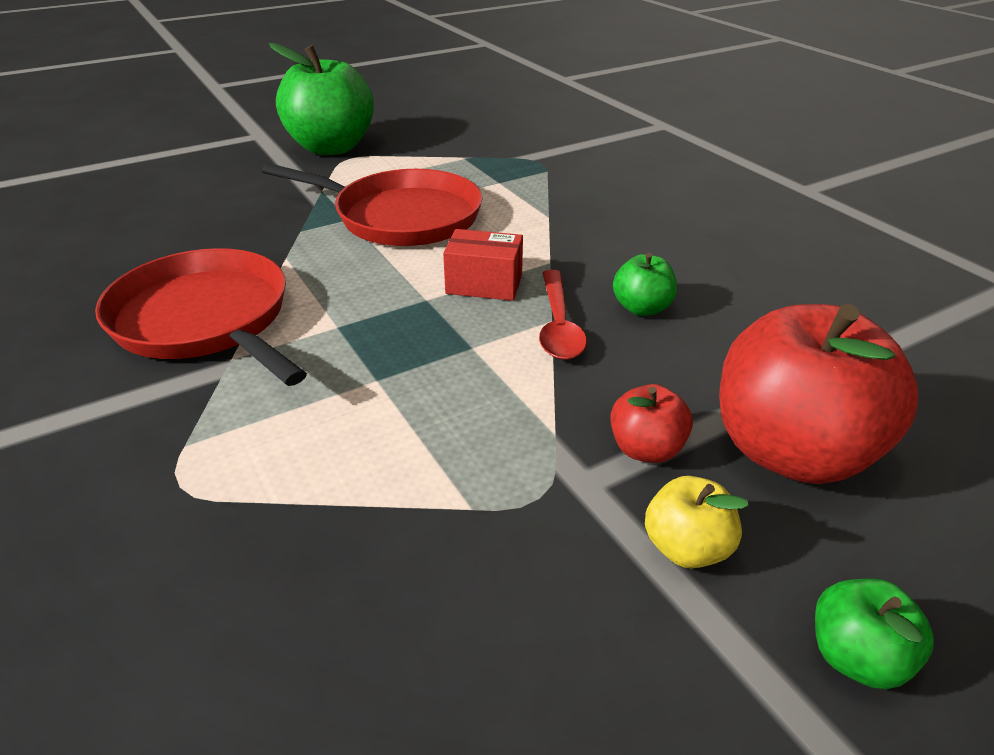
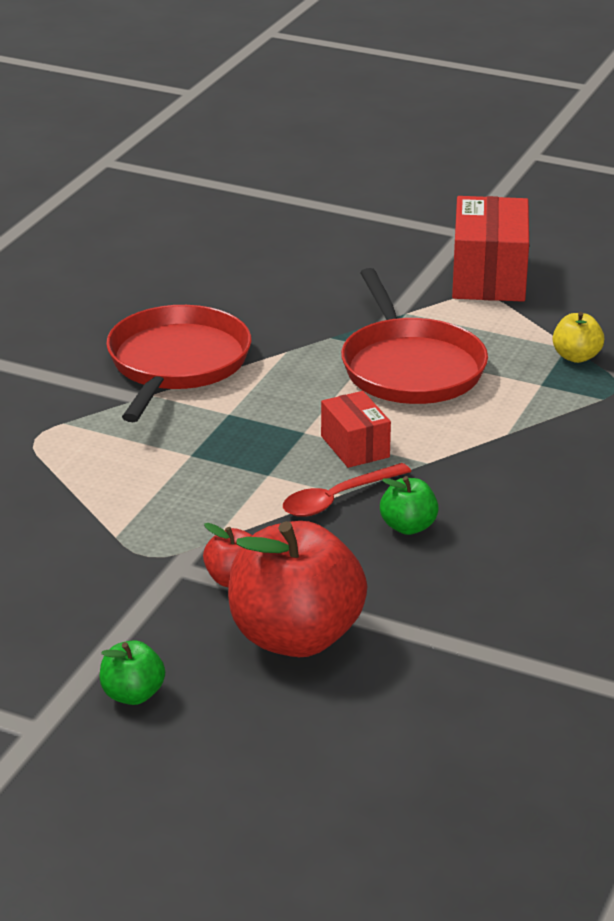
camera: 55 degrees right, 5 degrees down
(331, 147) = (489, 277): green apple -> red box
(686, 548) = (159, 619): yellow apple -> yellow apple (576, 357)

